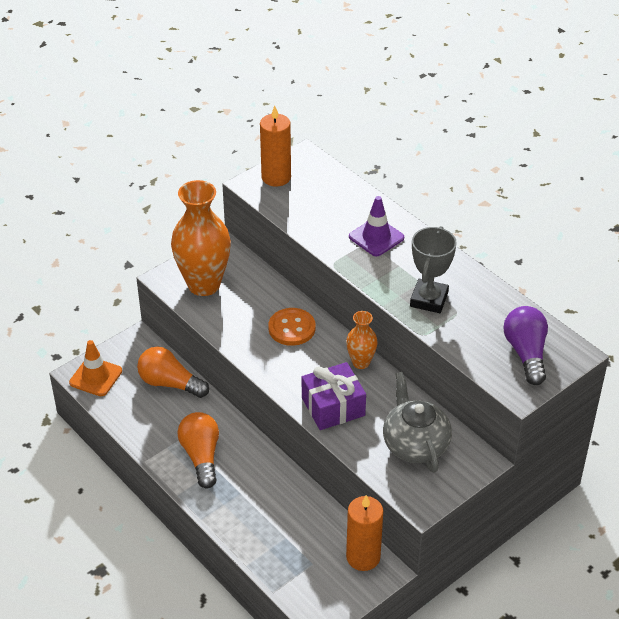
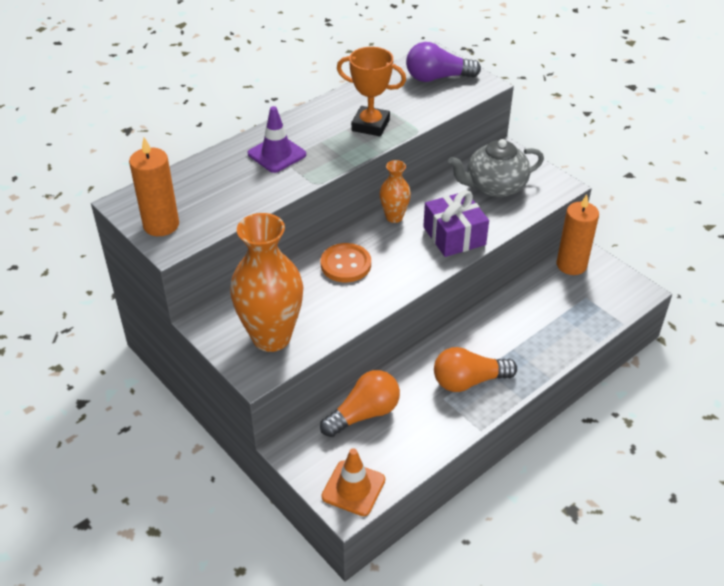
camera: 90 degrees left, 0 degrees up
(170, 383) = (364, 414): orange light bulb -> orange light bulb turned 150 degrees counterclockwise
(429, 299) = (370, 125): grey trophy -> orange trophy

